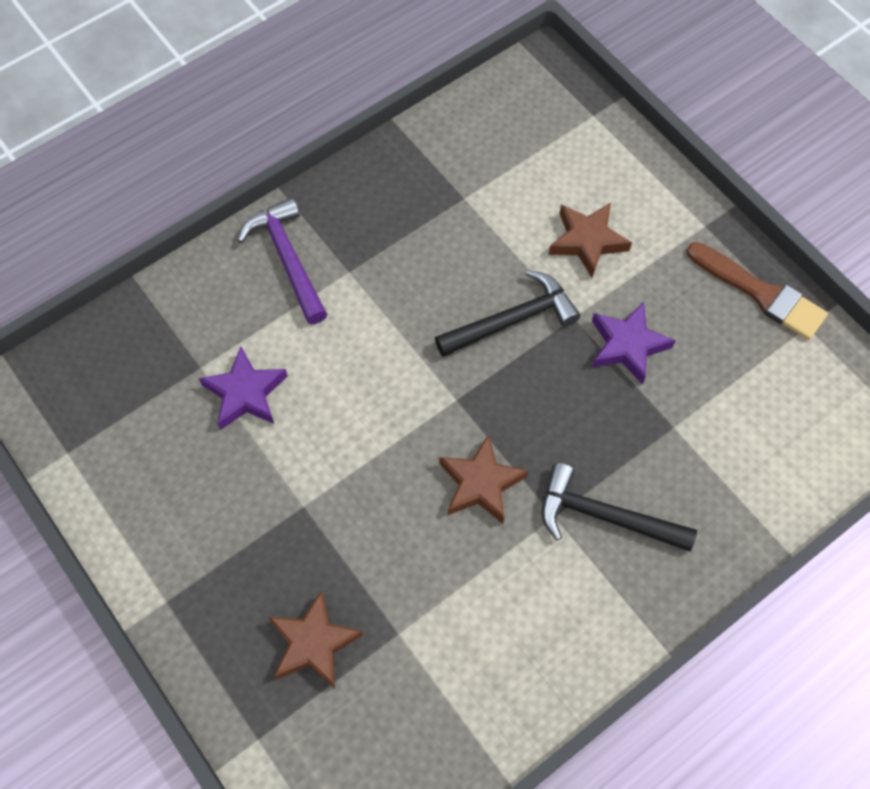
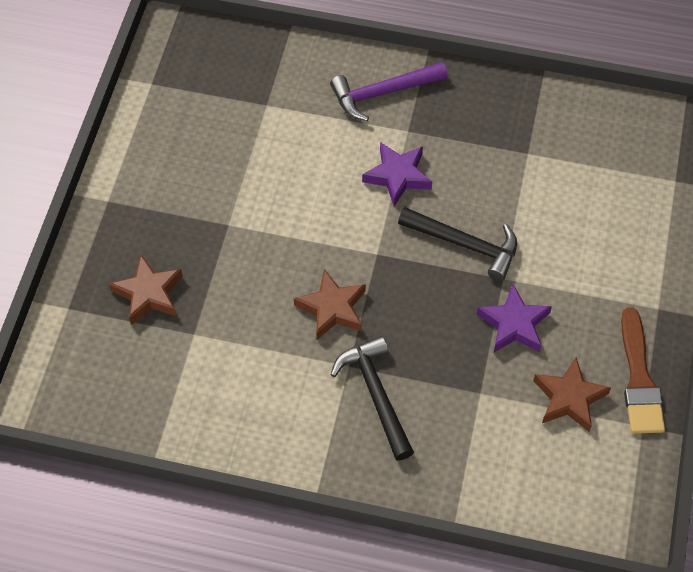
camera: 50 degrees right, 5 degrees down
(245, 393) = (272, 140): purple star -> purple star (398, 176)
(288, 259) = (383, 93): purple hammer -> purple hammer turned 135 degrees counterclockwise
(587, 241) = (569, 246): brown star -> brown star (569, 398)

